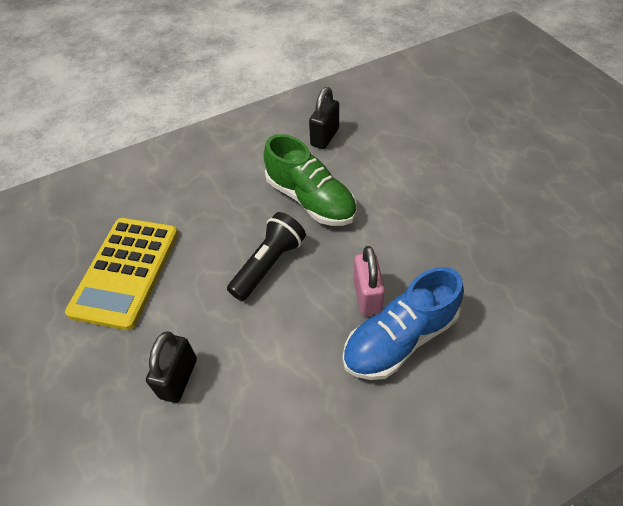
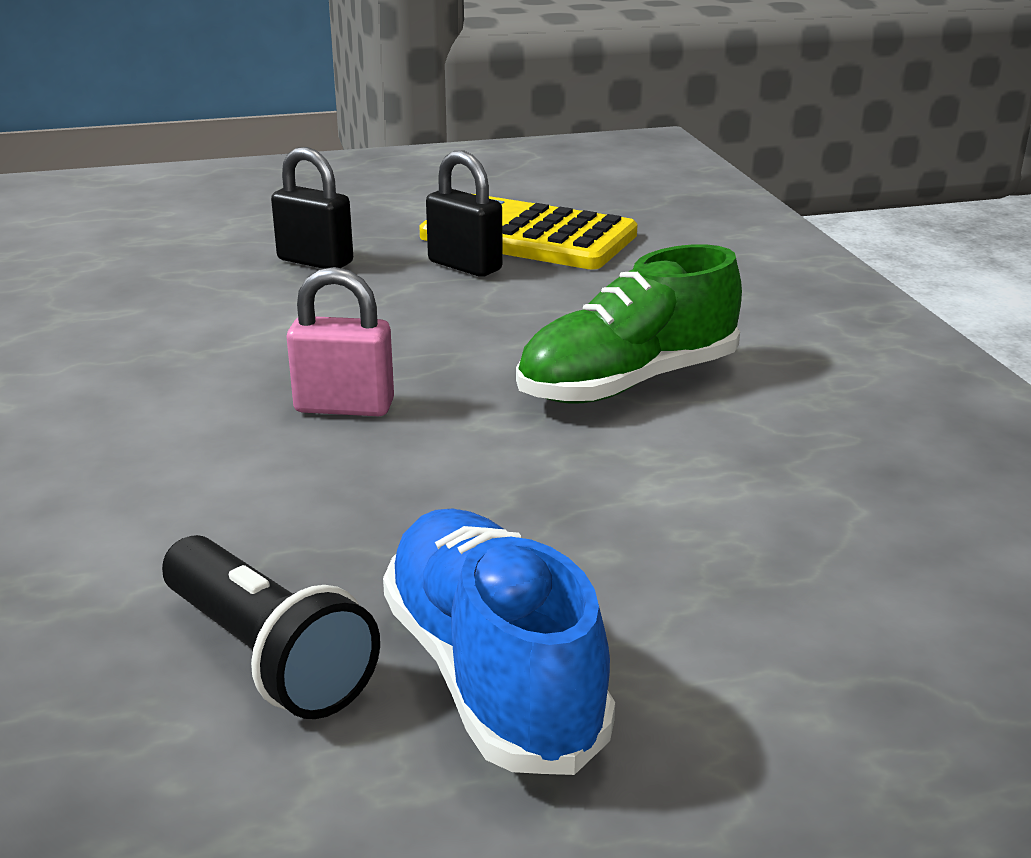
camera: 100 degrees right, 25 degrees down
(269, 264) = (478, 331): black flashlight -> black flashlight (267, 656)
(325, 137) = (842, 422): black padlock -> black padlock (465, 266)
(400, 338) = (229, 423): blue shoe -> blue shoe (492, 674)

